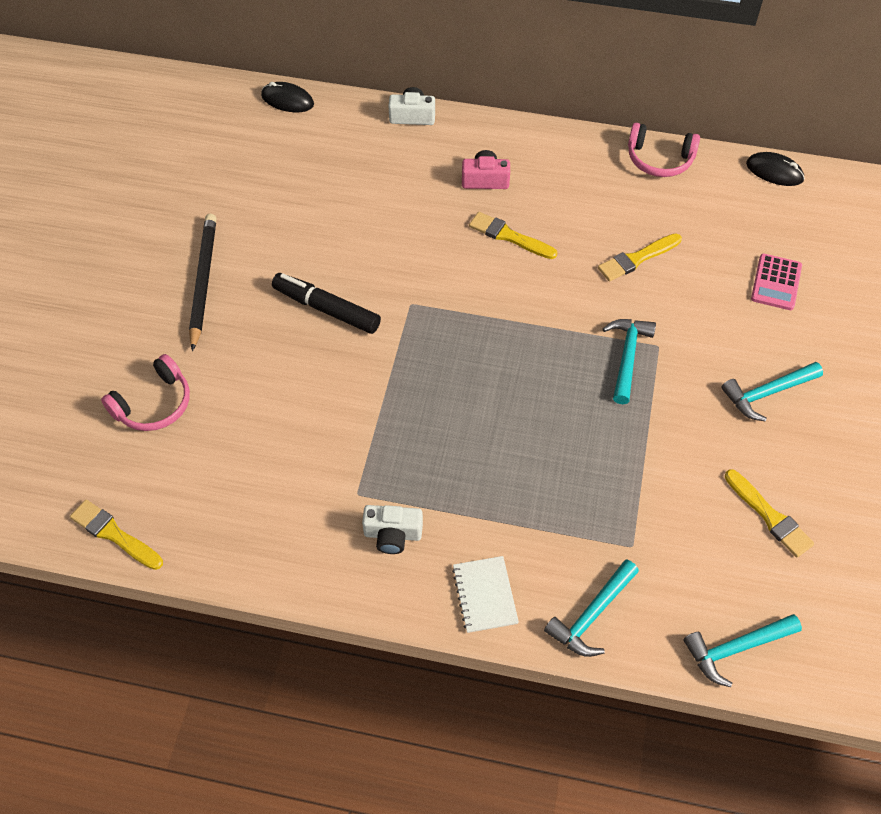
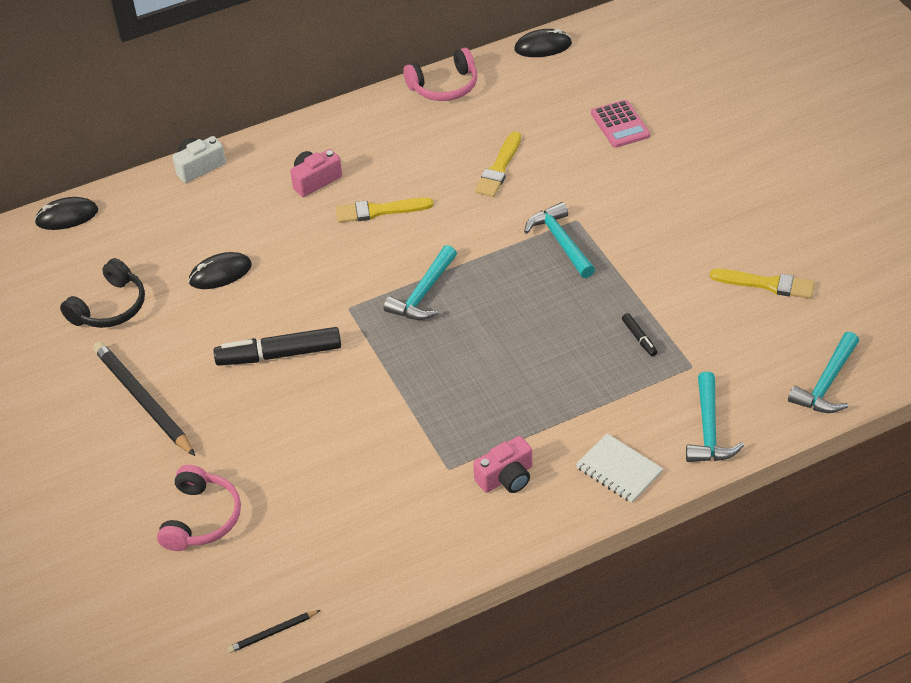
camera: 35 degrees left, 10 degrees down
(114, 534) = (273, 632): yellow brush -> black pencil
(250, 191) = (110, 307): none -> black headphones
(347, 214) = (220, 273): none -> black mouse
(392, 534) = (506, 477): white camera -> pink camera
(611, 488) = (639, 338): none -> black marker
(767, 393) = (687, 204): turquoise hammer -> turquoise hammer (423, 293)

